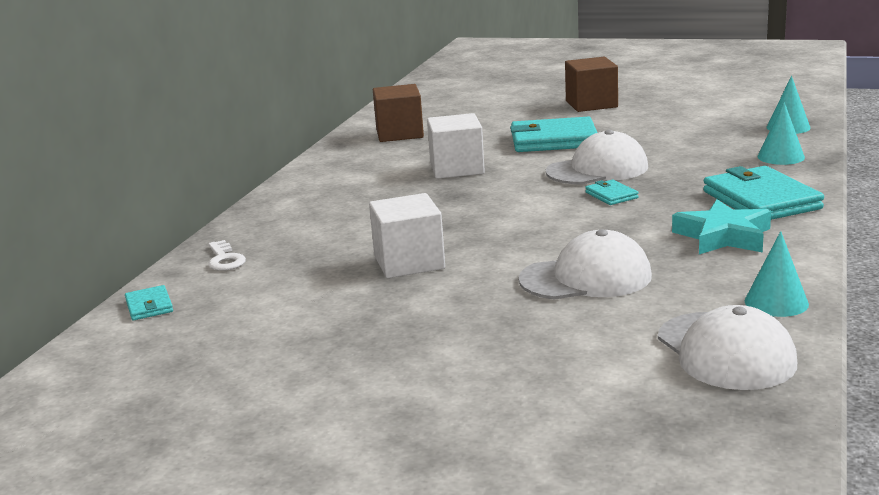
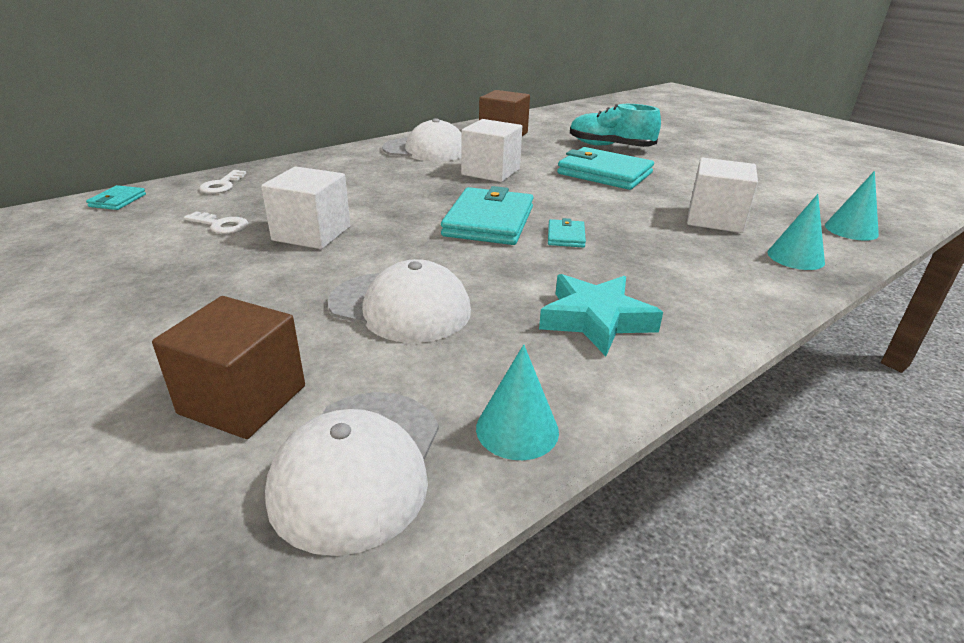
camera: 30 degrees right, 10 degrees up
(311, 285) = (221, 225): none -> white key
(516, 116) = (610, 146): none -> turquoise shoe
(591, 104) = (688, 154): brown cube -> brown cube (243, 399)
(597, 169) = (595, 209): white cap -> white cap (426, 150)
(692, 149) = (715, 219): none -> white cube
(761, 200) = (701, 296): turquoise wallet -> turquoise wallet (489, 221)

